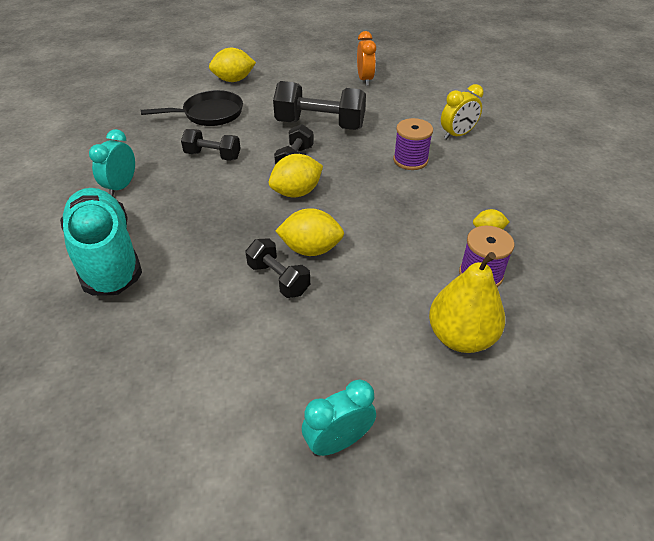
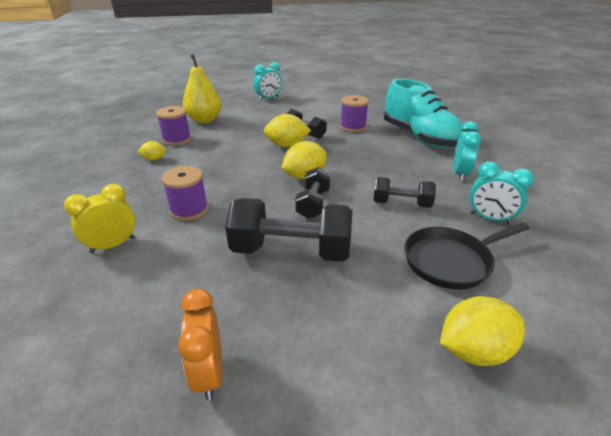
camera: 175 degrees right, 10 degrees down
(148, 139) = (489, 218): none -> turquoise clock
(192, 293) = (353, 127): none -> purple spool

